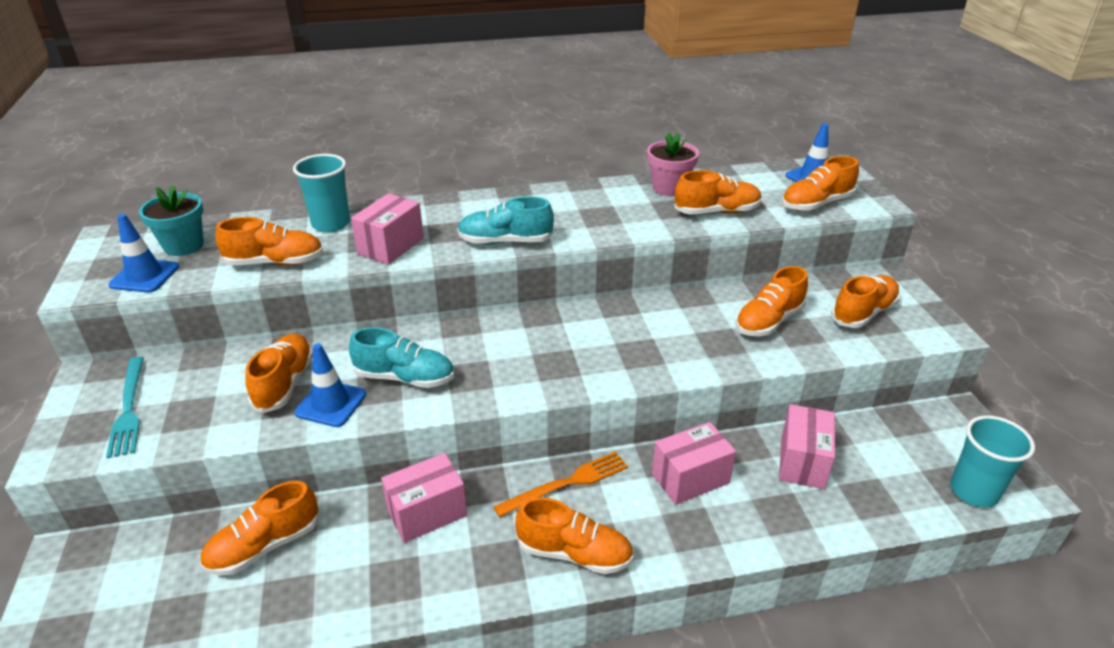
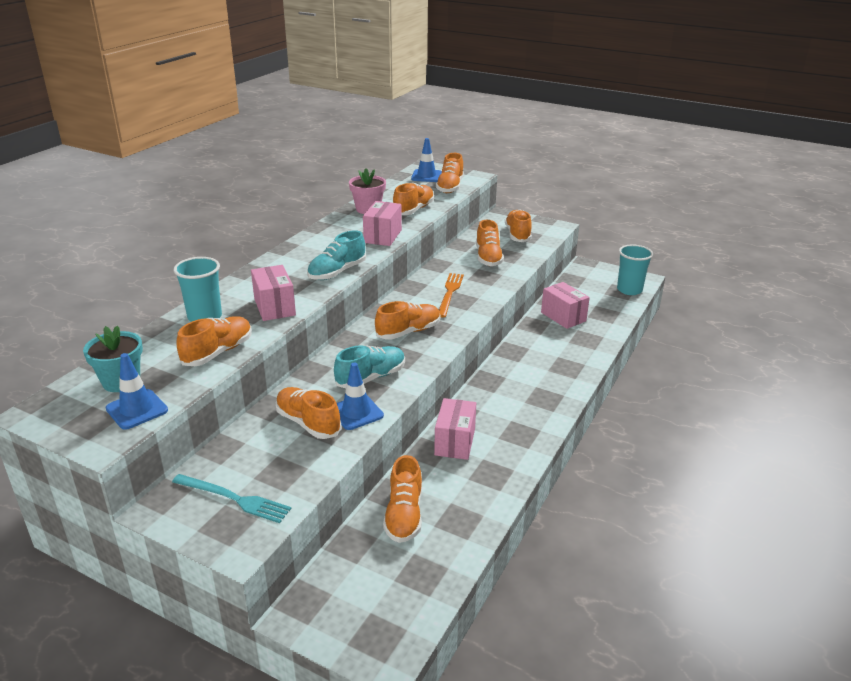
camera: 50 degrees left, 5 degrees down
(566, 483) = (492, 387): orange fork -> orange fork (450, 293)
(574, 553) = (542, 407): orange shoe -> orange shoe (408, 332)
(690, 478) = (535, 350): pink box -> pink box (382, 236)

